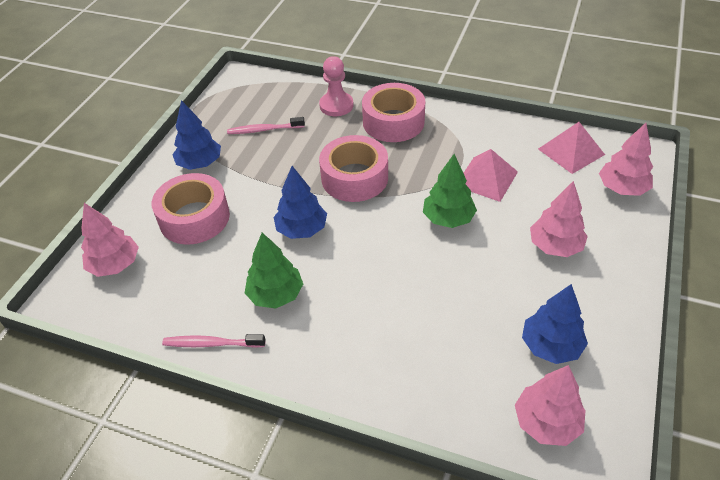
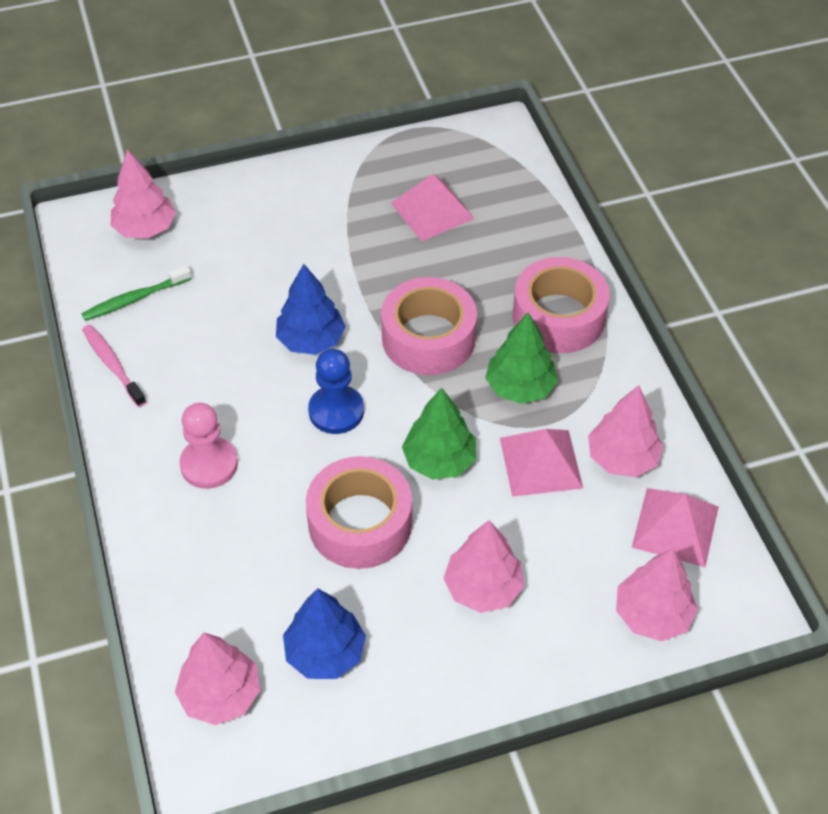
camera: 50 degrees right, 5 degrees up
(168, 301) = (135, 299): none -> green toothbrush
(194, 218) = (252, 244): pink tape -> pink tape (360, 523)
(200, 163) = (331, 194): blue tree -> none
(264, 130) = (432, 210): pink toothbrush -> pink pyramid
(276, 295) = (207, 375): green tree -> green tree (520, 387)
(336, 105) = (536, 246): pink pawn -> pink pawn (209, 464)
(368, 245) = (336, 411): none -> blue pawn
(510, 147) = (622, 458): none -> pink tree

